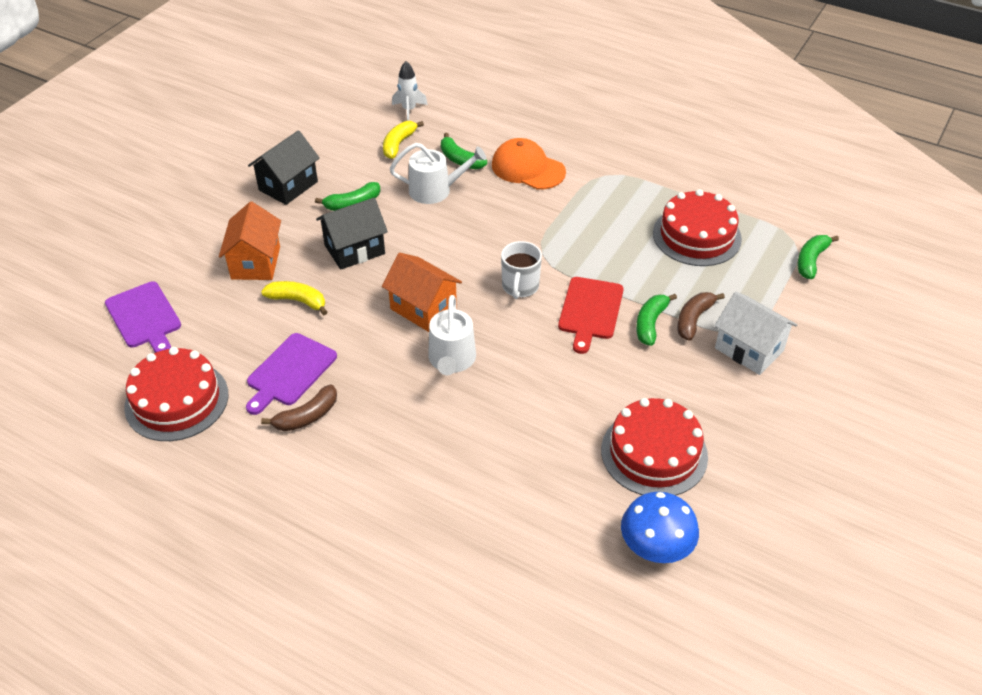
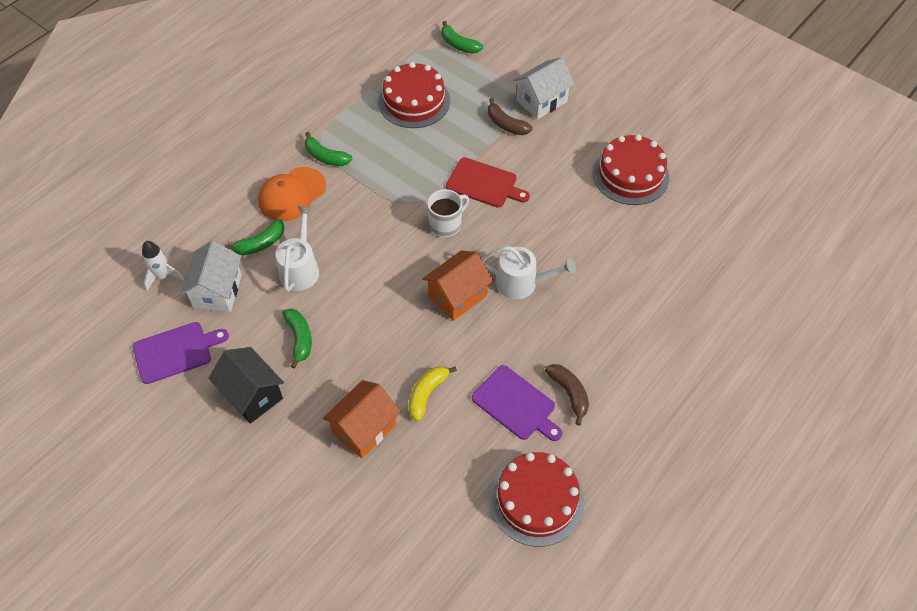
camera: 80 degrees left, 10 degrees up
(144, 317) = (420, 533): purple cutting board -> purple cutting board (176, 351)
(256, 262) = (364, 429): orange house -> orange house turned 60 degrees counterclockwise
(354, 249) = (367, 342): black house -> none
(398, 144) = (217, 291): yellow banana -> white house
(520, 287) = (446, 224): white mug -> white mug turned 60 degrees counterclockwise
(650, 324) = (505, 150): green banana -> green banana (326, 157)
(656, 546) = (708, 190): blue mushroom -> none

